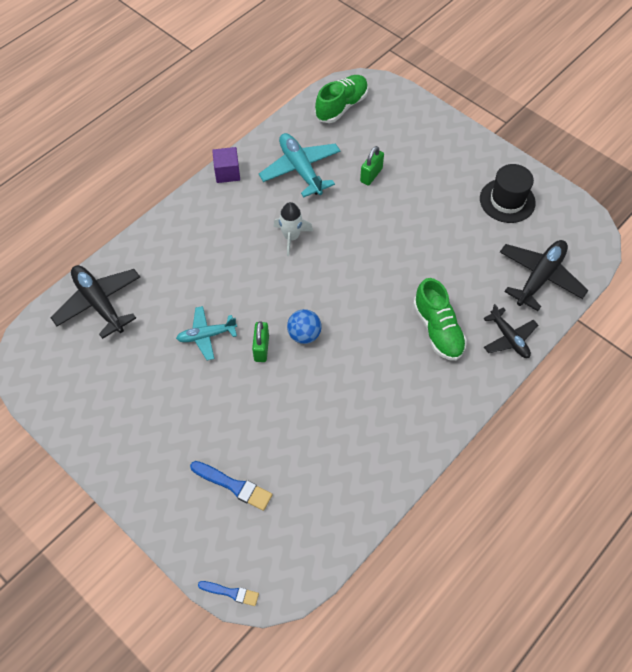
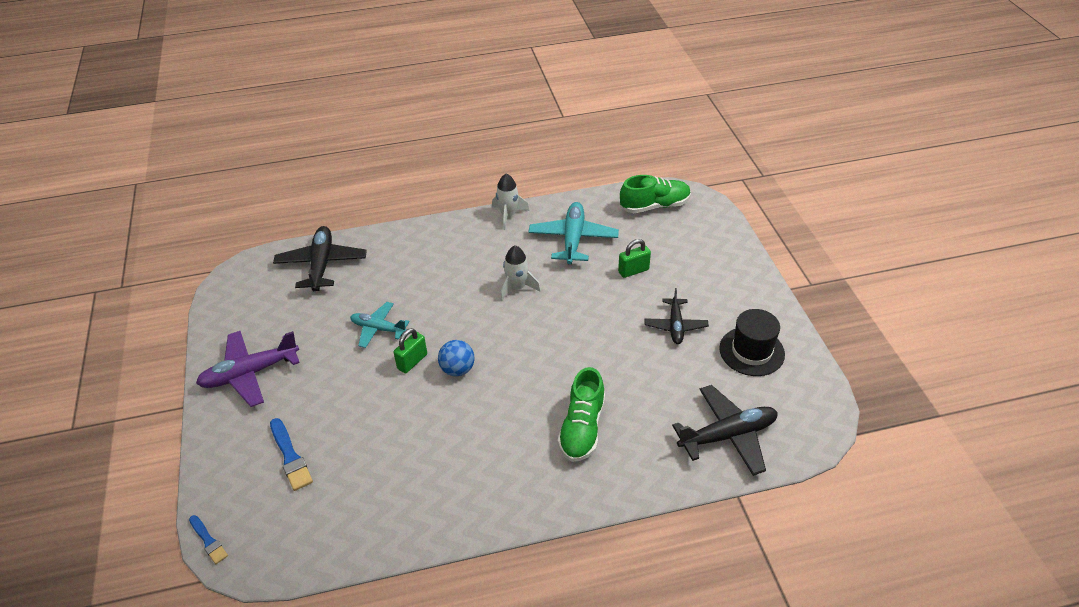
camera: 35 degrees right, 15 degrees down
(129, 437) = (250, 373): none -> purple plane
(227, 173) = (508, 215): purple cube -> white rocket
(509, 338) = (646, 473): black plane -> black plane (675, 326)

